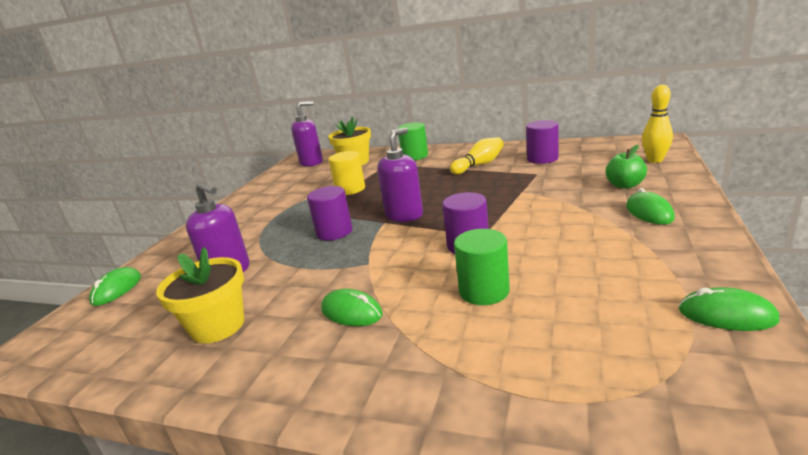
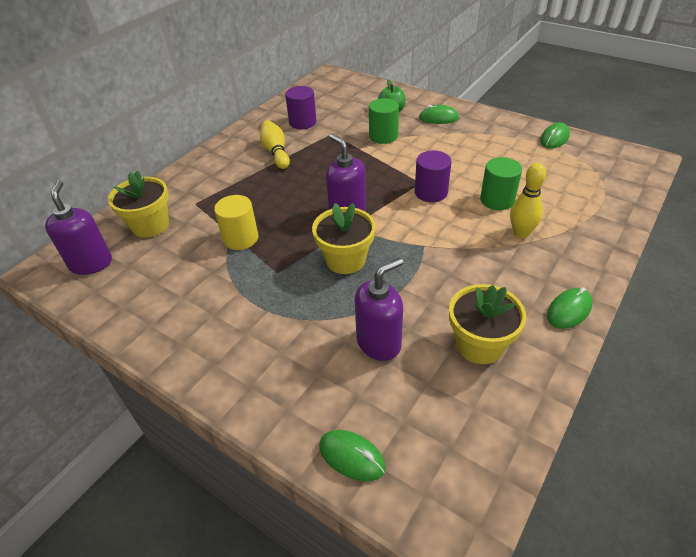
camera: 75 degrees left, 20 degrees up
(334, 232) = (345, 260): purple cylinder -> yellow flower pot
(351, 312) = (494, 262): green mouse -> green mouse (569, 310)
(415, 156) = (196, 181): green cylinder -> green cylinder (383, 136)
(655, 160) = (362, 88): yellow bowling pin -> yellow bowling pin (521, 233)

